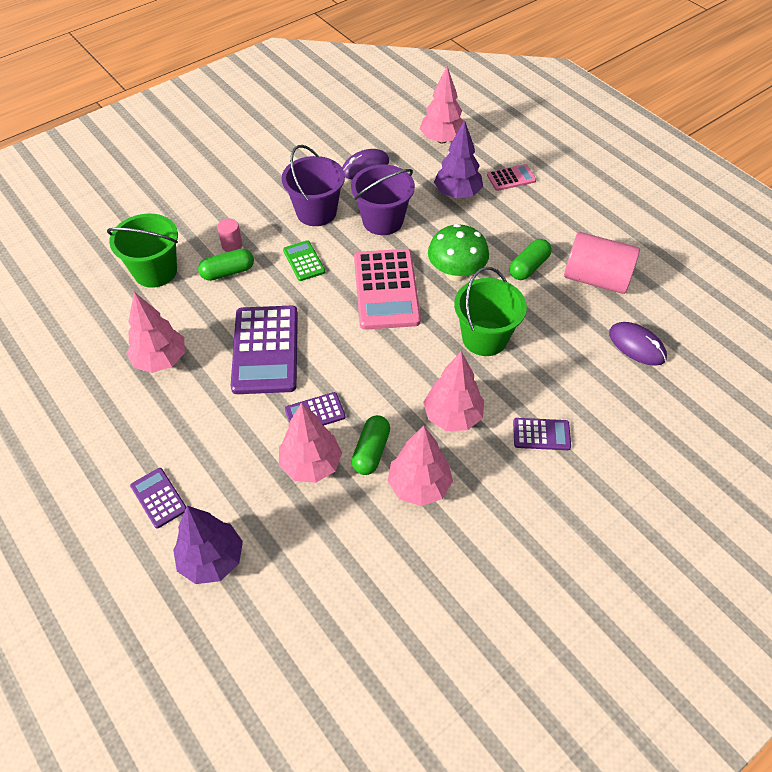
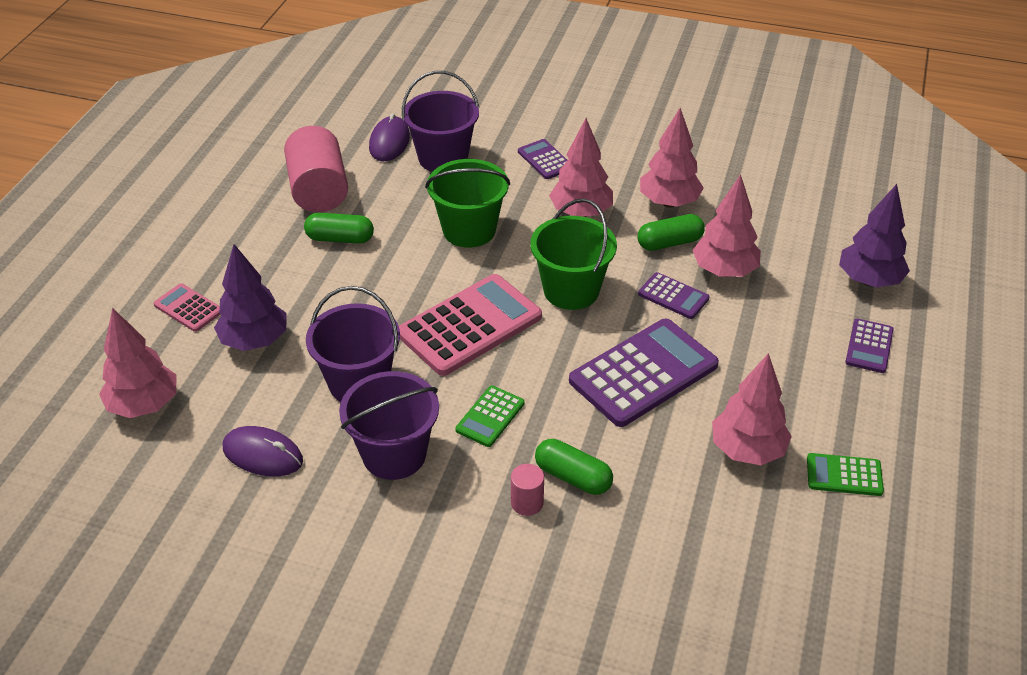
camera: 125 degrees left, 10 degrees down
(94, 394) = (844, 475): none -> green calculator
(155, 271) = (641, 552): green bucket -> green bucket (571, 290)
(456, 273) = (395, 285): green mushroom -> none
(590, 368) = (443, 158): none -> purple bucket

